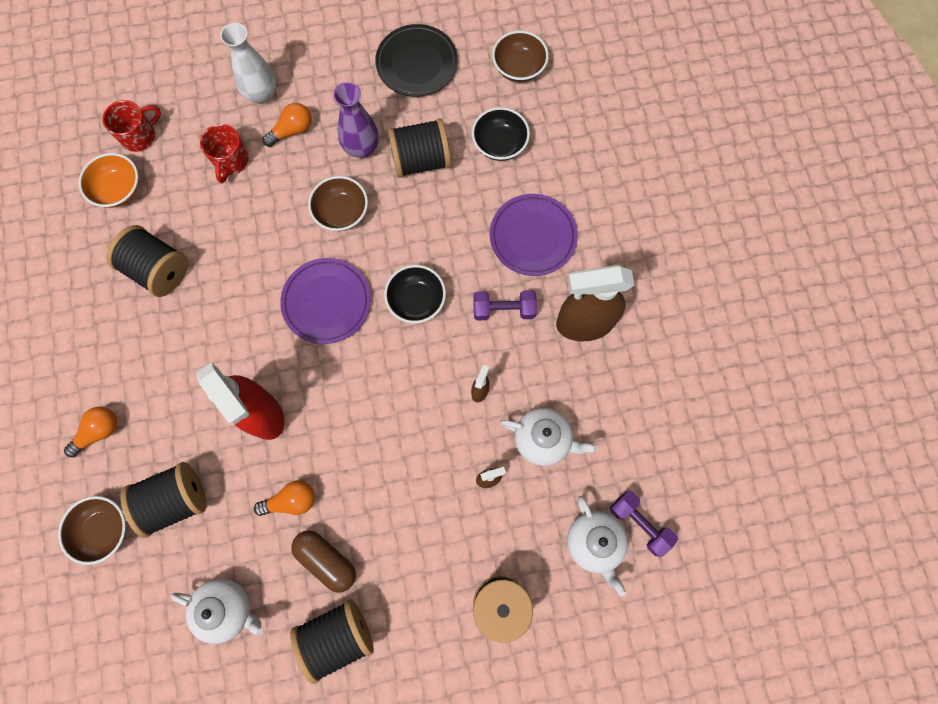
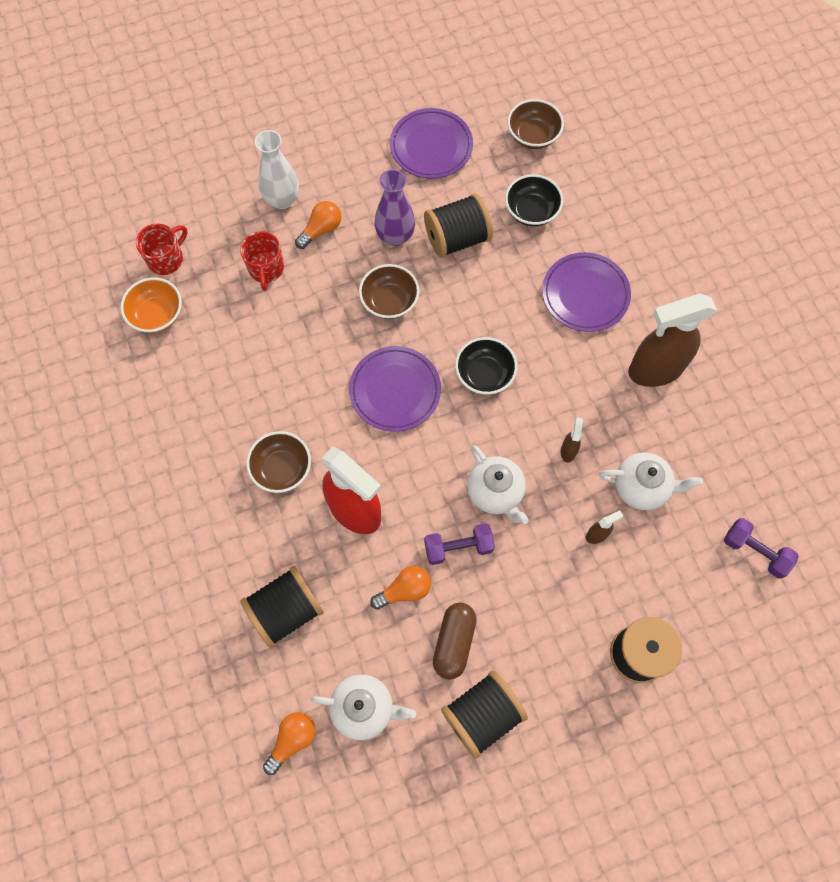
camera: 10 degrees left, 5 degrees down
(99, 432) = (191, 556): orange light bulb -> orange light bulb (292, 740)
(104, 530) = (219, 653): brown bowl -> brown bowl (282, 469)
(158, 270) = (216, 387): black spool -> none
(326, 560) = (454, 642): brown capsule -> brown capsule turned 75 degrees clockwise
(417, 63) = (431, 146): black plate -> purple plate
(504, 309) = (573, 369): purple dumbbell -> purple dumbbell (458, 547)
(594, 543) = (715, 578): white teapot -> white teapot (495, 492)

